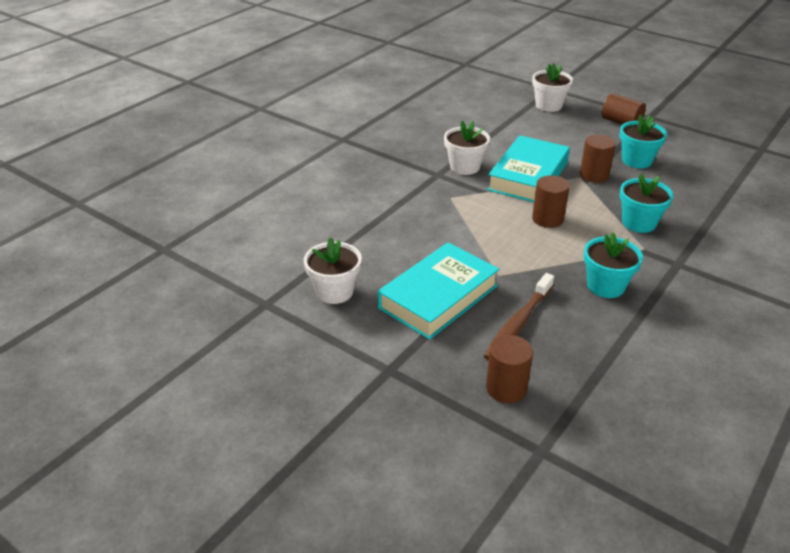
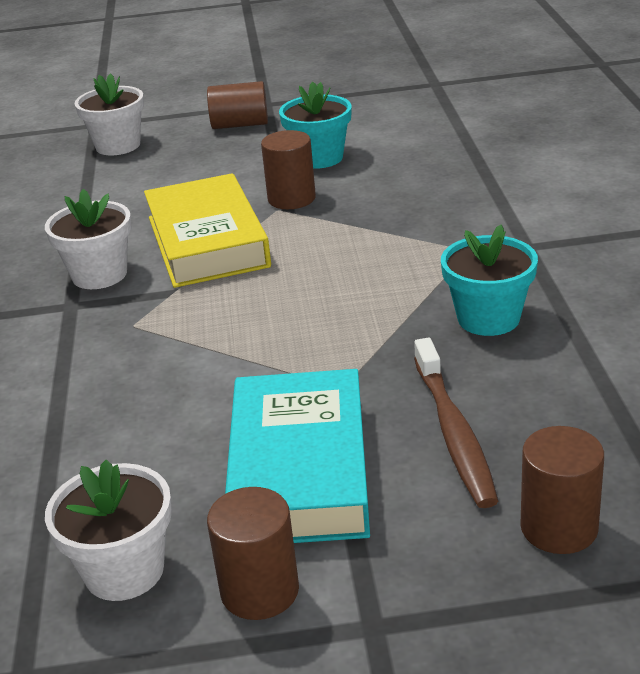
camera: 40 degrees left, 5 degrees down
(528, 176) = (207, 241): turquoise book -> yellow book
(547, 219) = (306, 280): brown cylinder -> brown cylinder (260, 590)
(639, 223) = (421, 225): turquoise flower pot -> none

